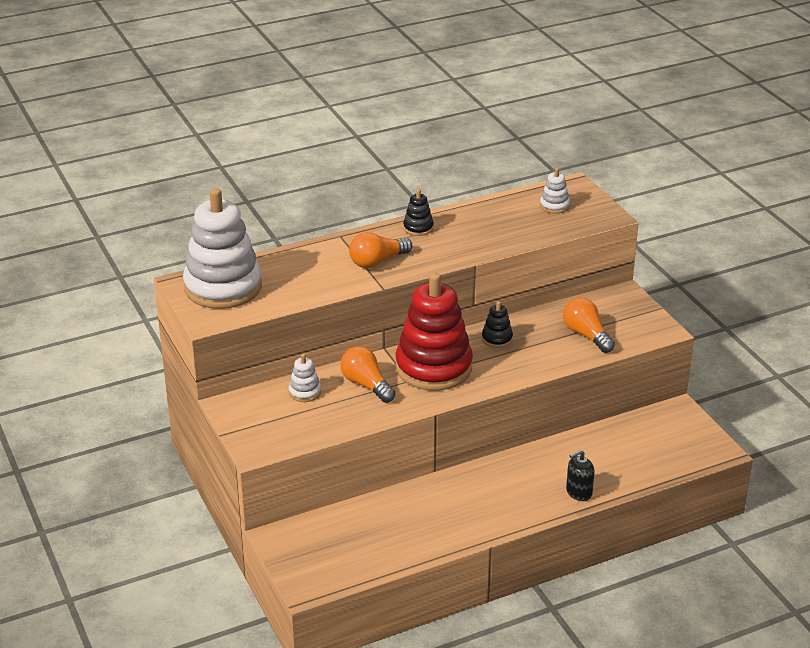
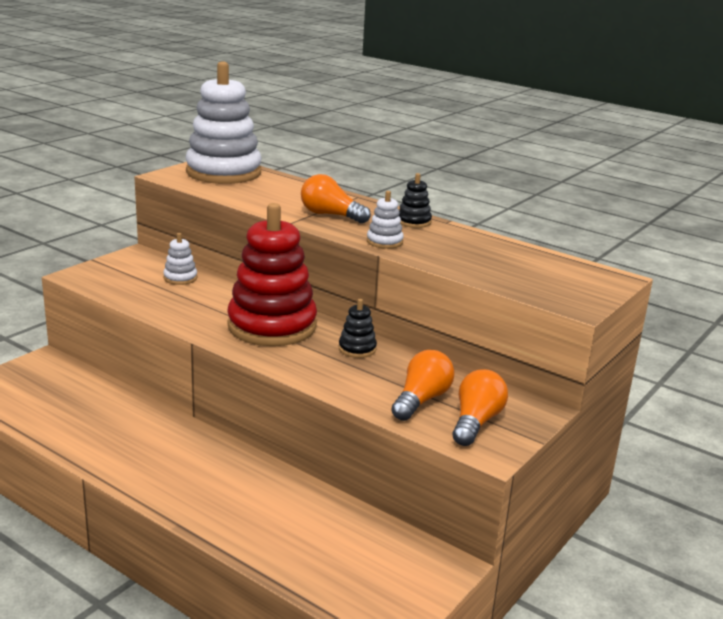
camera: 60 degrees right, 10 degrees down
(366, 385) = (214, 301): orange light bulb -> orange light bulb (476, 422)
(554, 206) = (553, 274): white stacking toy -> white stacking toy (384, 242)
(578, 492) = (216, 518): black soap dispenser -> none

